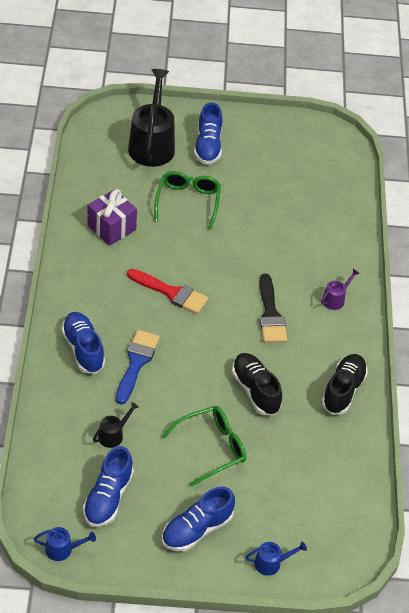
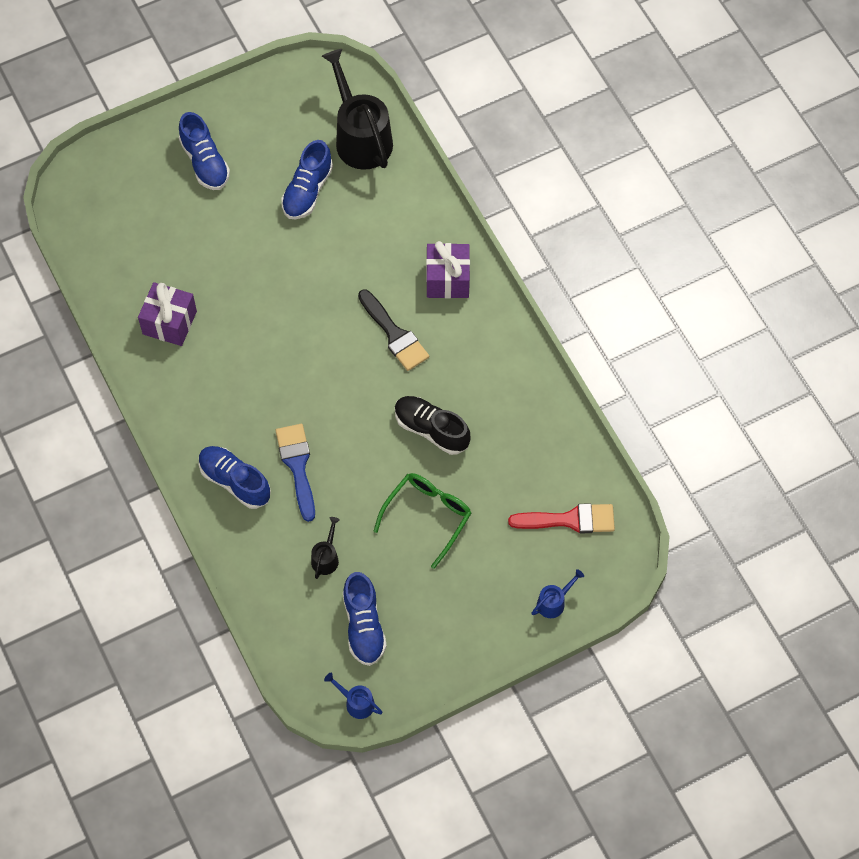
camera: 25 degrees left, 15 degrees up
(63, 549) = (356, 702): blue watering can -> blue watering can turned 120 degrees counterclockwise
(152, 144) = (144, 193): black watering can -> black watering can (360, 137)
(171, 293) = (280, 366): red brush -> red brush (569, 520)
(188, 202) = (228, 246): green glasses -> none
(197, 529) = (466, 609): blue shoe -> blue shoe (307, 191)
(335, 299) = (447, 280): purple watering can -> purple gift
(343, 390) = (514, 381): black shoe -> none

